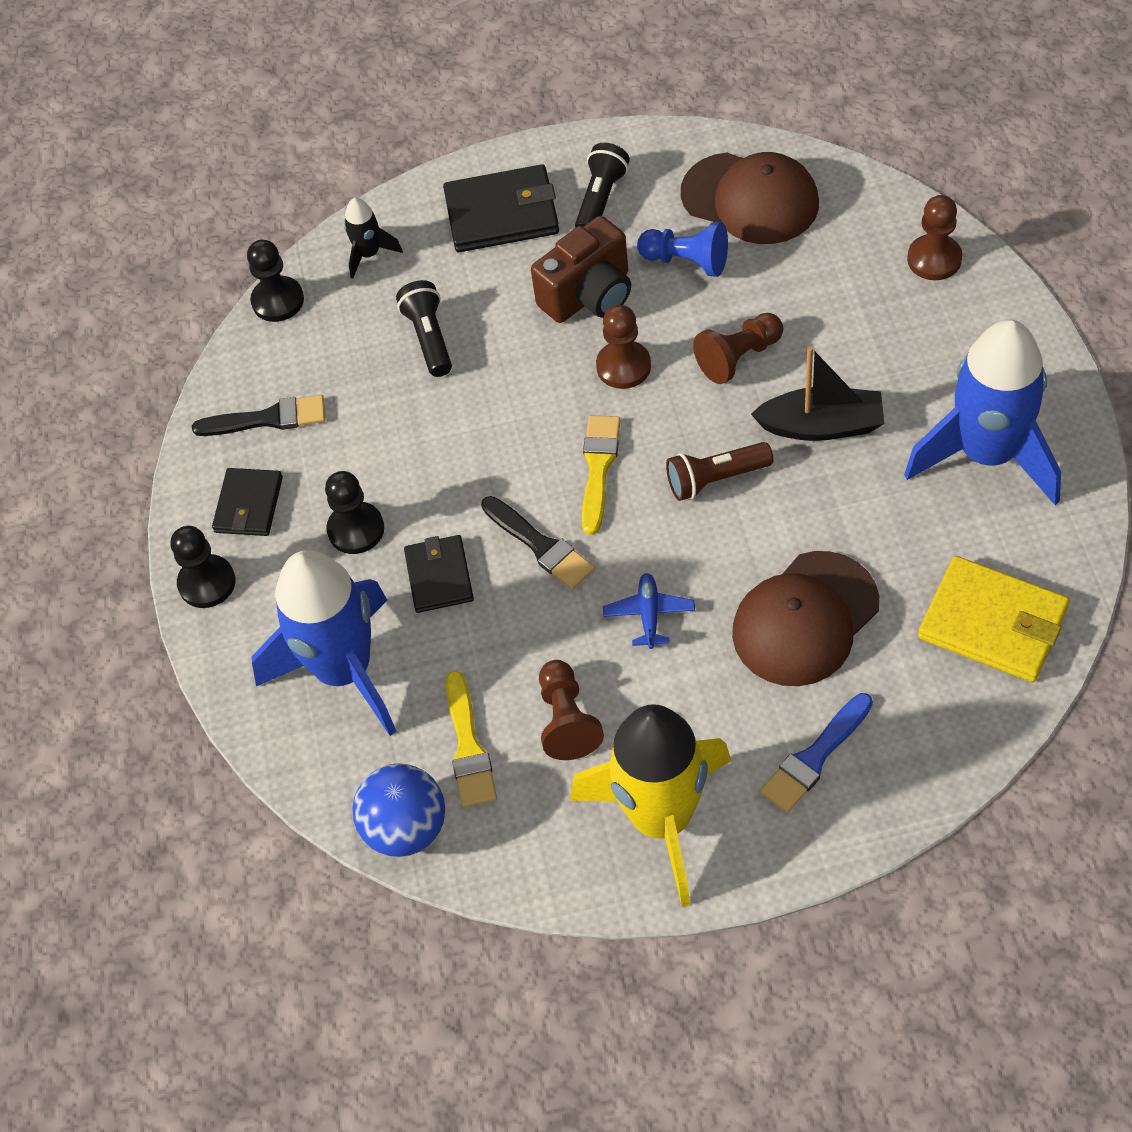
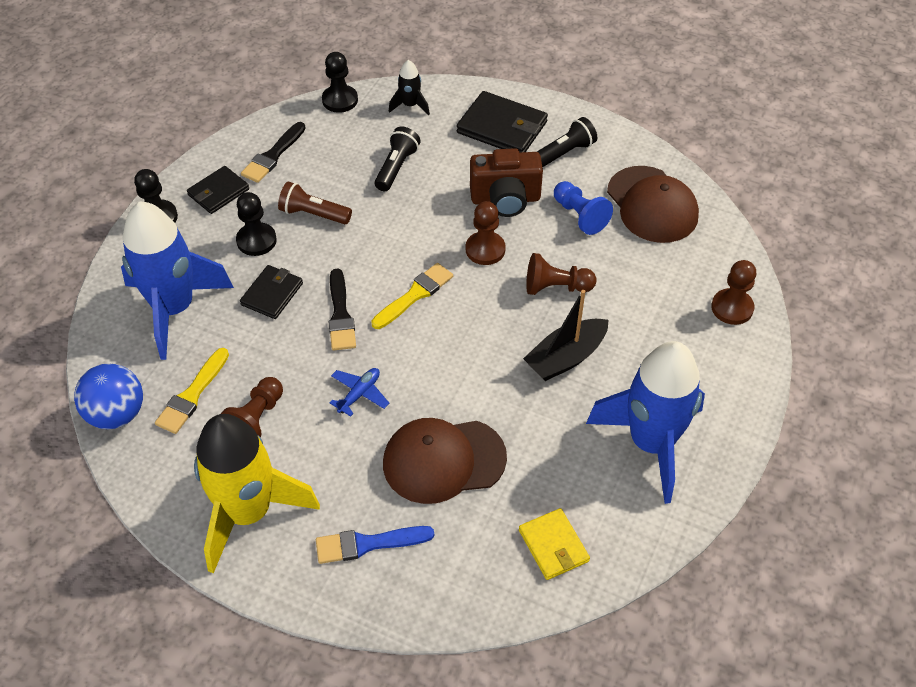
camera: 30 degrees right, 5 degrees down
(268, 419) = (273, 155): black brush -> black brush turned 90 degrees clockwise
(716, 479) = (473, 345): brown flashlight -> brown flashlight (313, 214)
(822, 426) = (566, 358): black boat -> black boat turned 105 degrees clockwise
(993, 623) = (553, 546): yellow wallet -> yellow wallet, size x0.63

